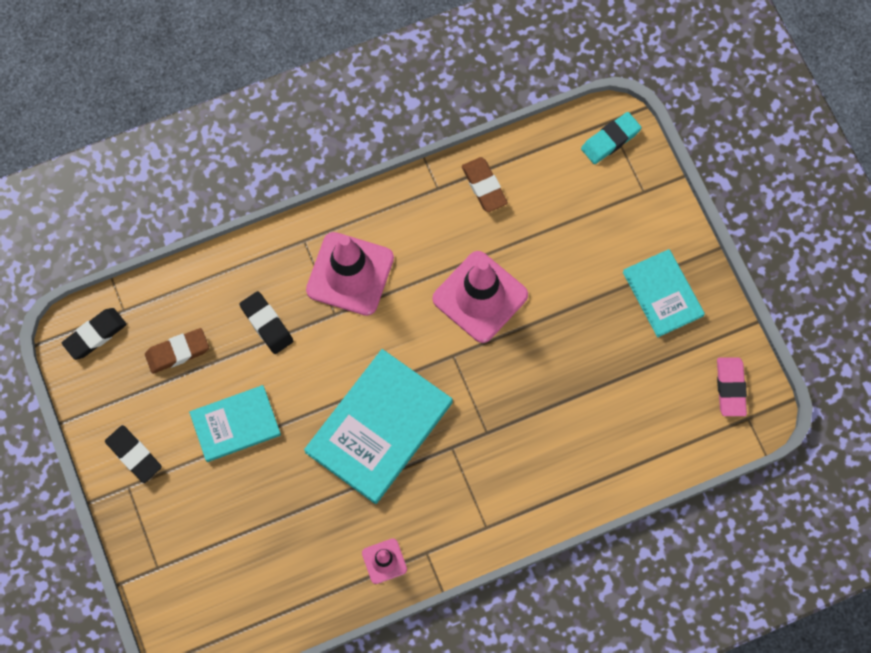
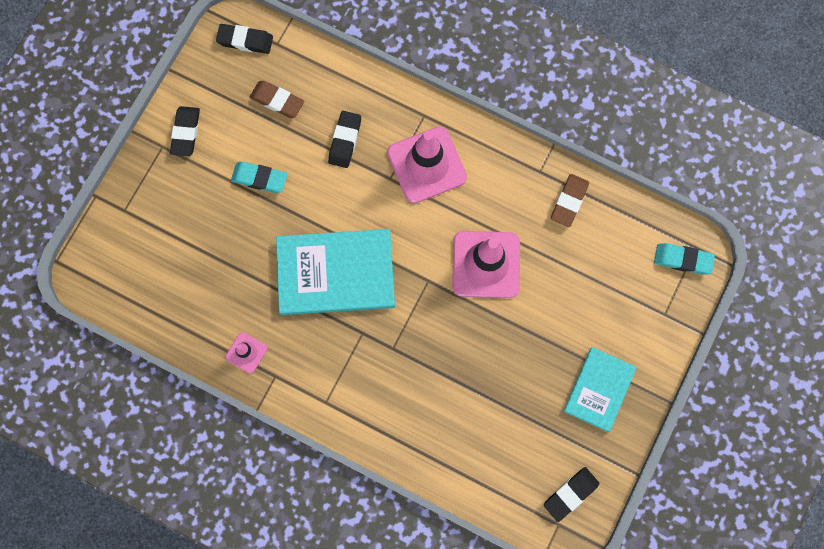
camera: 50 degrees right, 5 degrees up
(235, 424) = (259, 178): turquoise book -> turquoise eraser
(730, 388) = (570, 494): pink eraser -> black eraser

